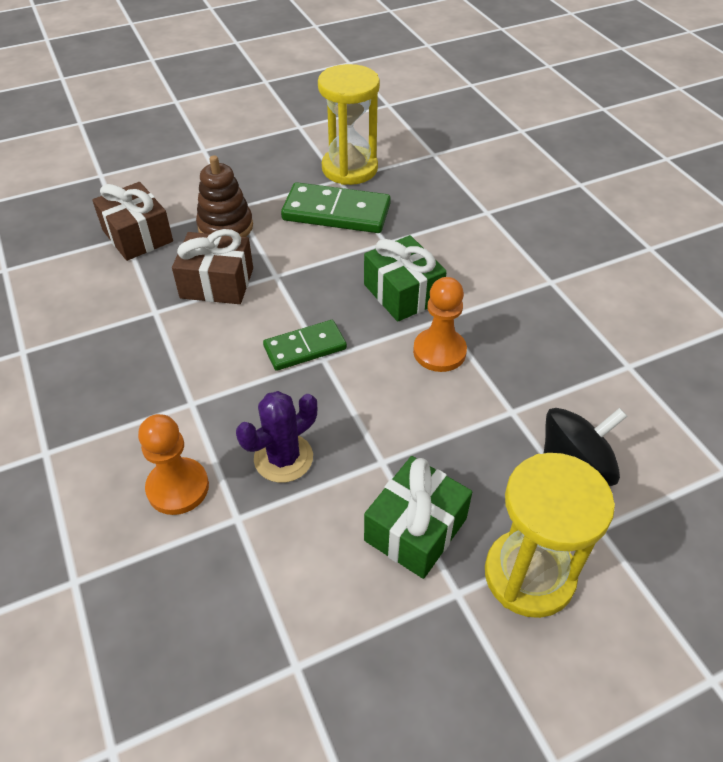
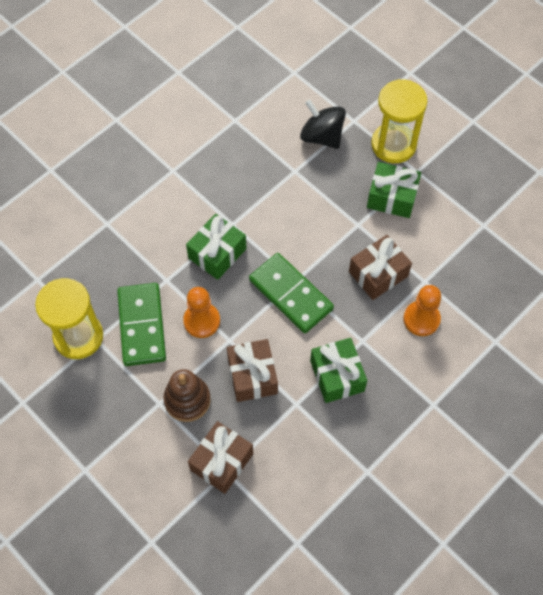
camera: 110 degrees left, 15 degrees up
(162, 360) = (337, 376): none -> green gift
(283, 458) = (378, 274): purple cactus -> brown gift
(305, 348) = (291, 294): green domino -> green domino, size x1.58
(439, 351) = (263, 218): orange pawn -> orange pawn (202, 321)

